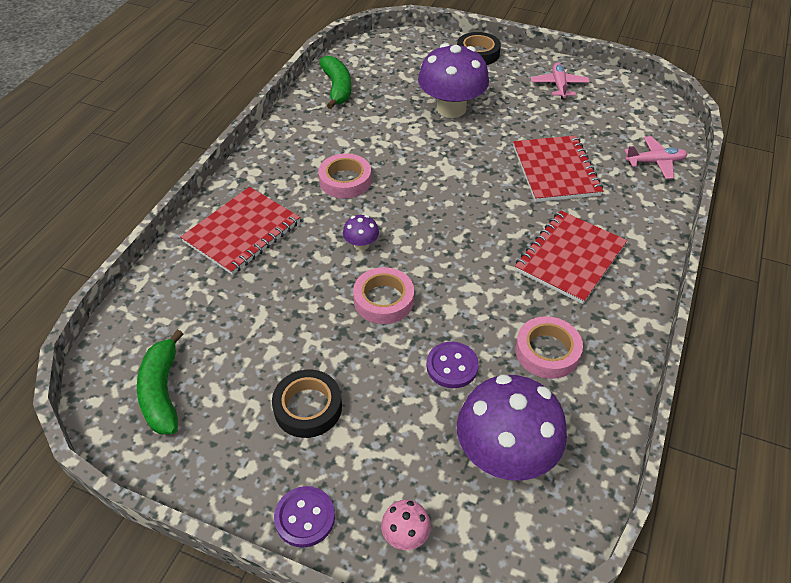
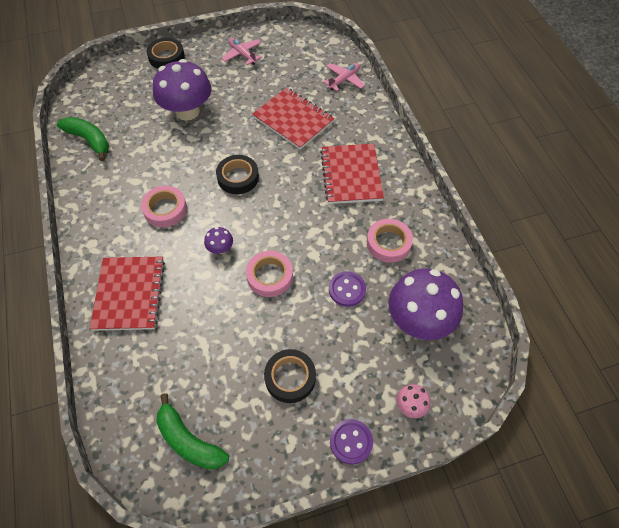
camera: 40 degrees left, 10 degrees up
(442, 192) = (238, 177): none -> black tape

